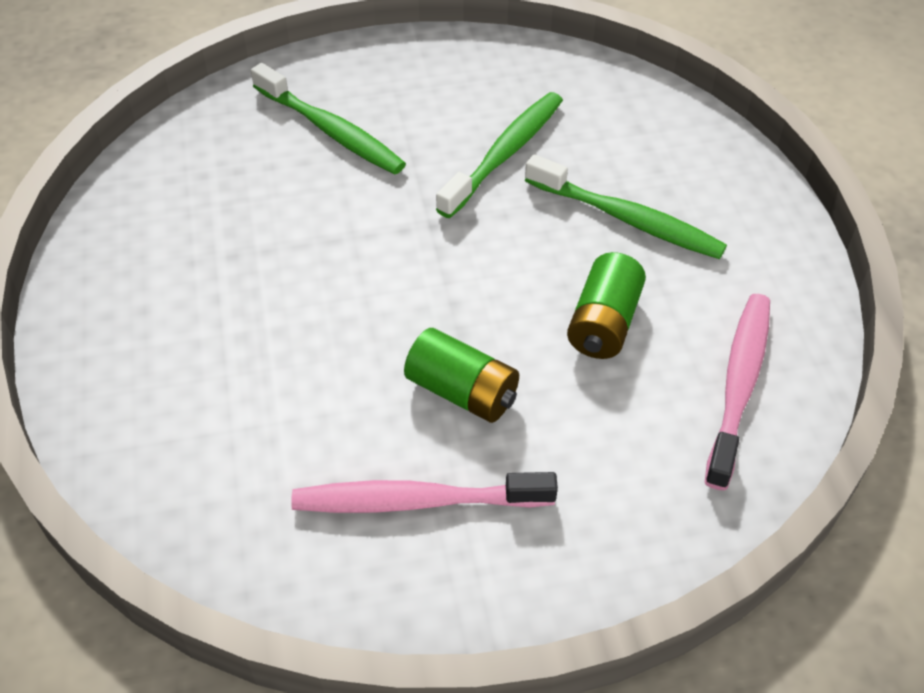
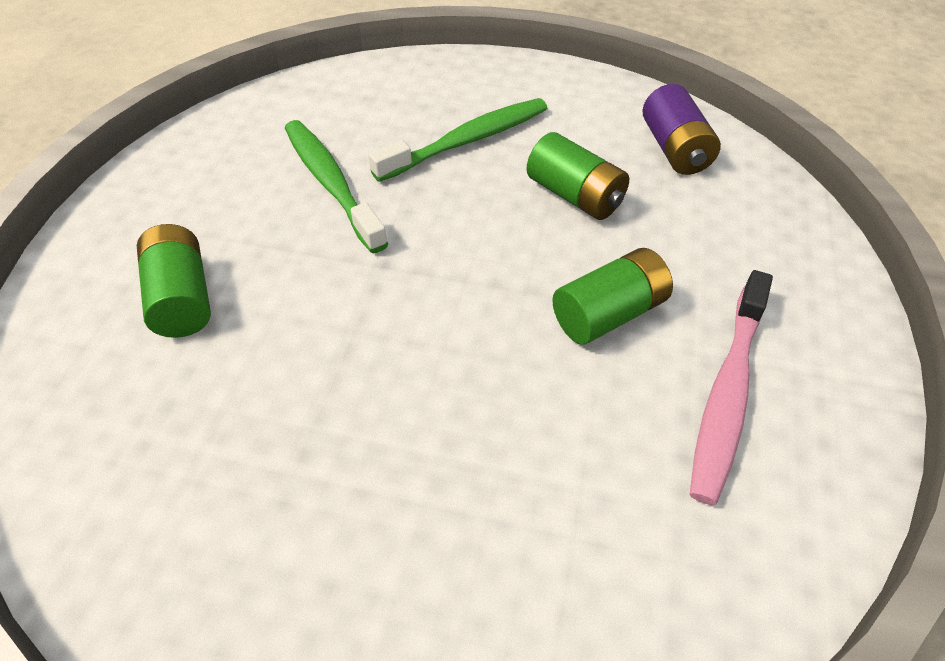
camera: 65 degrees left, 0 degrees up
(331, 131) = (182, 298): green toothbrush -> green battery
(739, 385) = (674, 149): pink toothbrush -> purple battery

